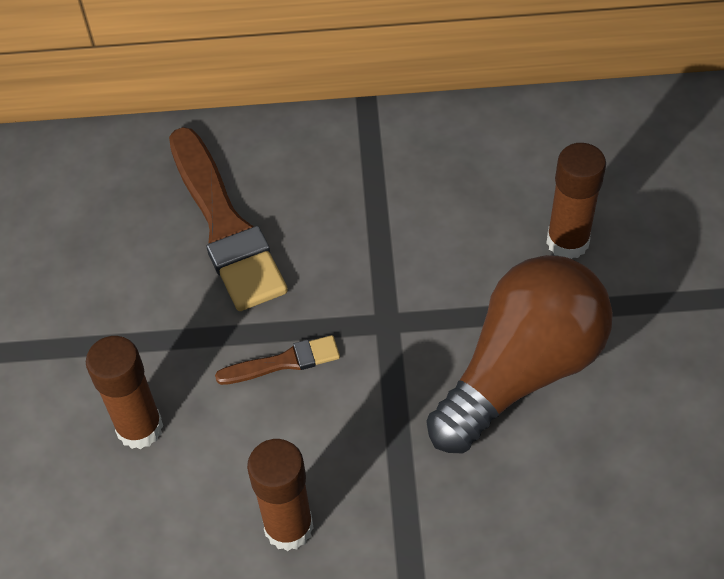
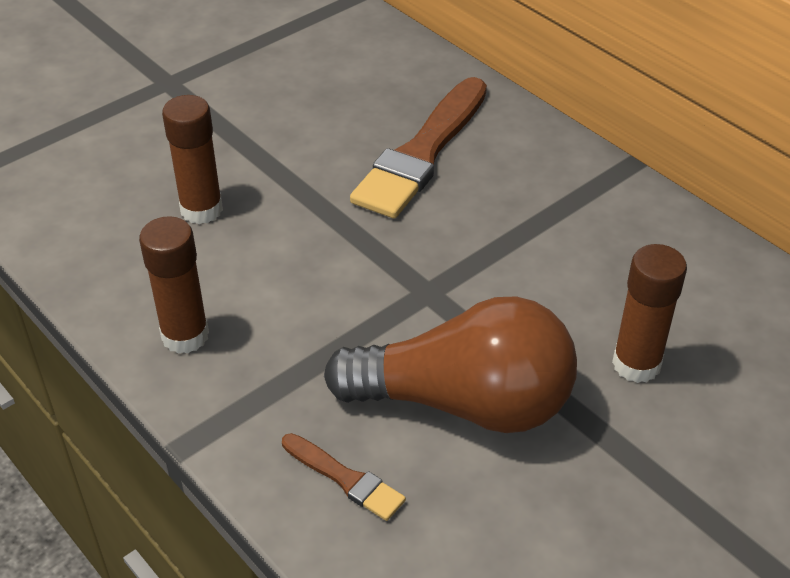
camera: 50 degrees right, 10 degrees down
(283, 362) = (330, 253): brown brush -> brown brush (345, 479)

